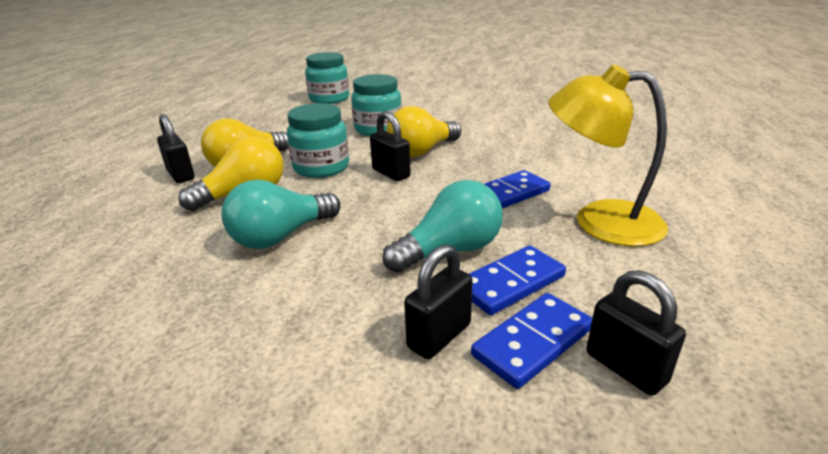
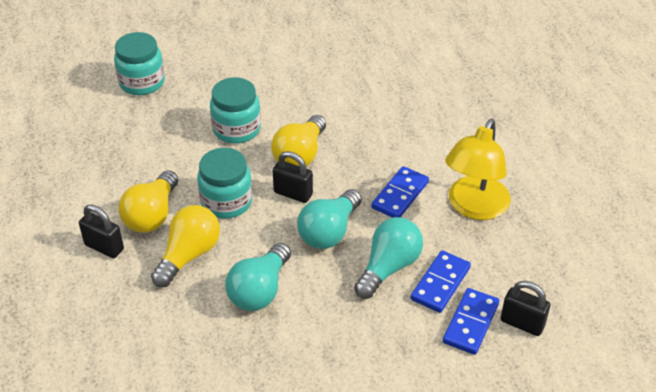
camera: 25 degrees left, 15 degrees up
(403, 206) = (329, 231): none -> turquoise light bulb
(439, 336) = (419, 336): black padlock -> none
(599, 221) = (474, 207): yellow lamp -> yellow lamp turned 60 degrees counterclockwise

